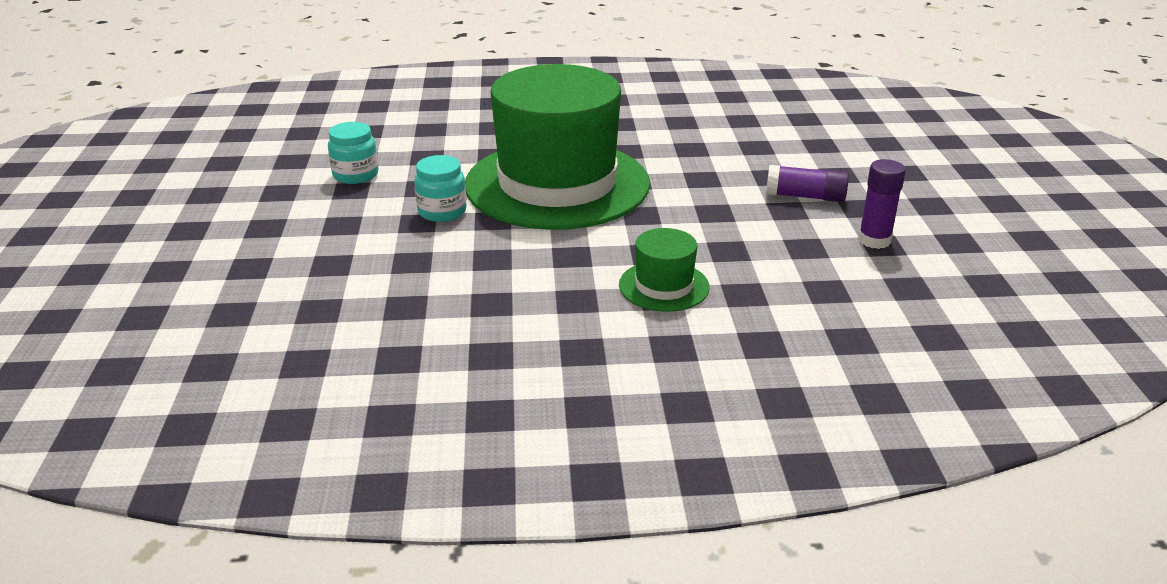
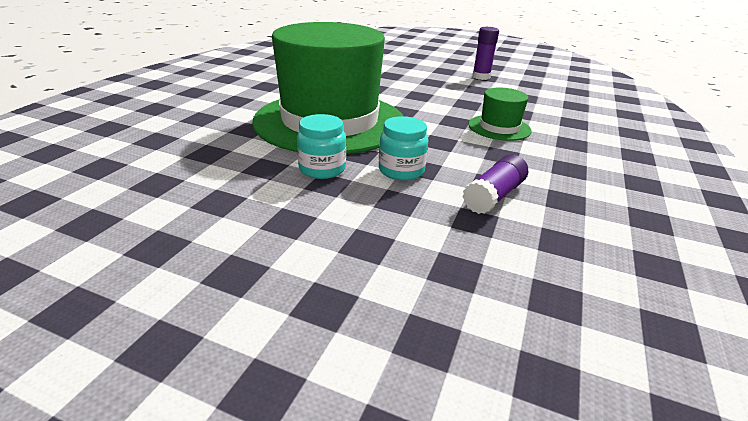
camera: 65 degrees left, 0 degrees up
(355, 175) = (191, 192): turquoise jar -> turquoise jar (401, 171)
(805, 196) = (422, 75): purple glue stick -> purple glue stick (494, 196)

